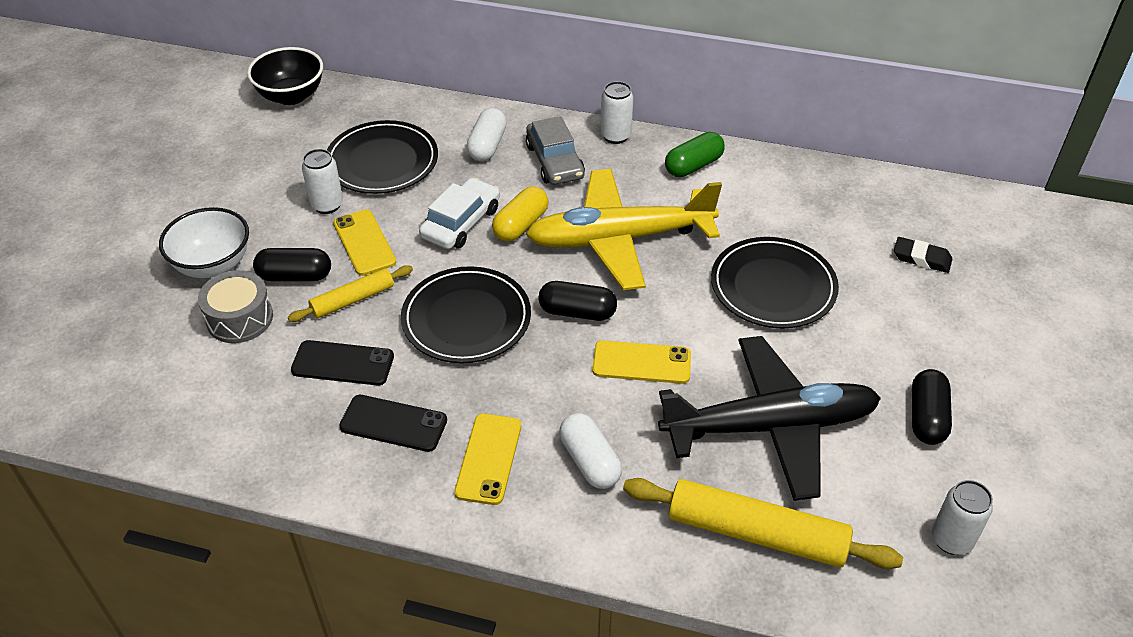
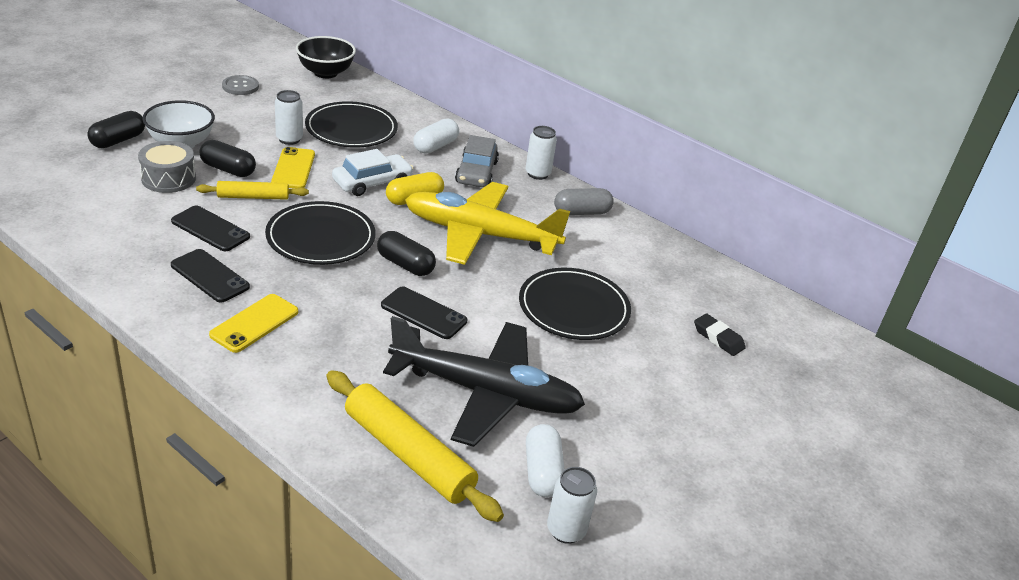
camera: 20 degrees right, 10 degrees down
(212, 156) = (240, 86): none -> grey button
(589, 461) = (325, 355): white capsule -> white capsule (542, 472)
(641, 363) = (423, 313): yellow phone -> black phone
(693, 166) = (581, 212): green capsule -> grey capsule
(926, 417) = (623, 441): black capsule -> black capsule (118, 140)

